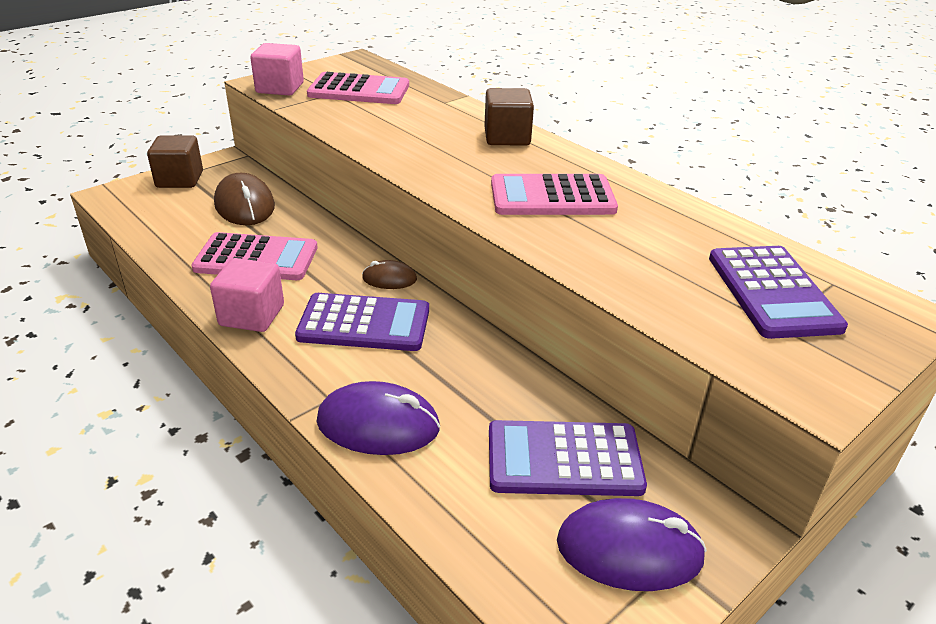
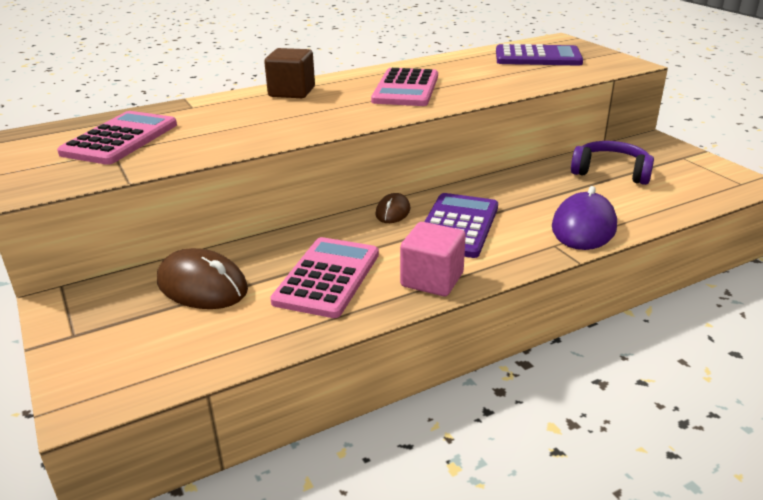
camera: 75 degrees left, 5 degrees down
(180, 179) = (88, 338): brown cube -> none
(244, 205) = (202, 286): brown mouse -> brown mouse turned 45 degrees clockwise
(280, 88) = (63, 178): pink cube -> none
(564, 459) = (611, 172): purple calculator -> purple headphones
(629, 550) = (677, 165): purple mouse -> none

